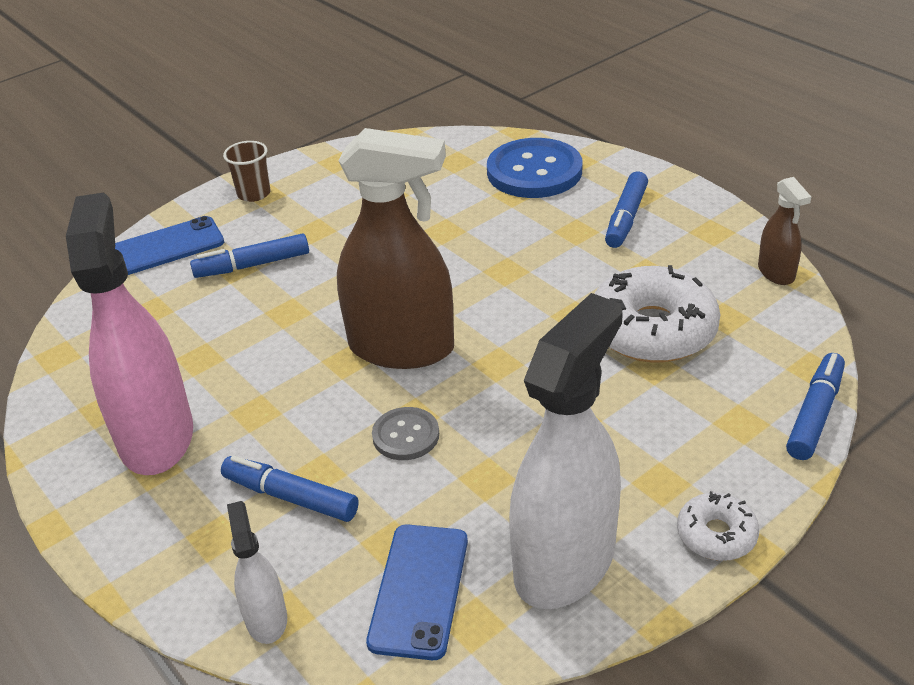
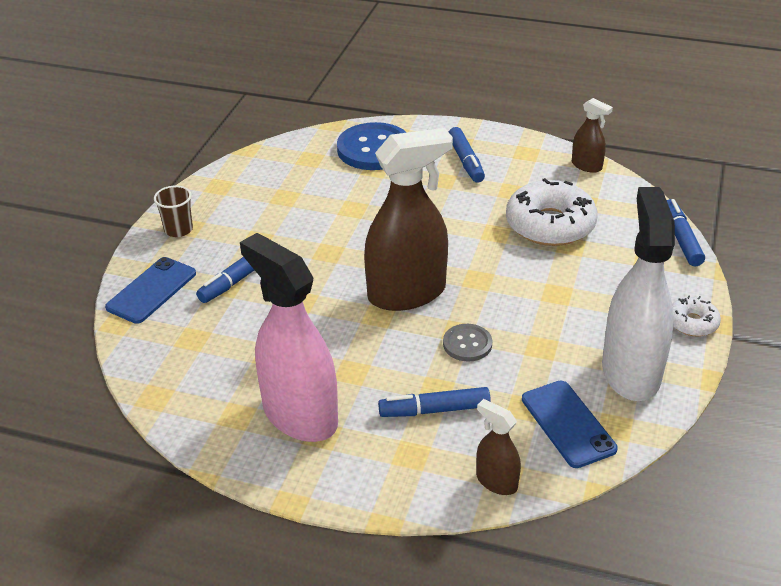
camera: 35 degrees left, 0 degrees up
(266, 618) = (496, 481): white spray bottle -> brown spray bottle

